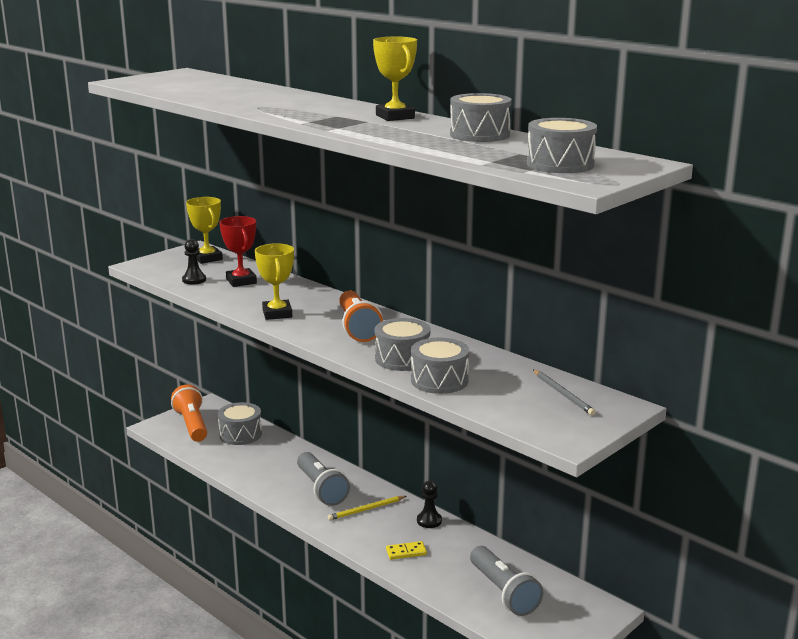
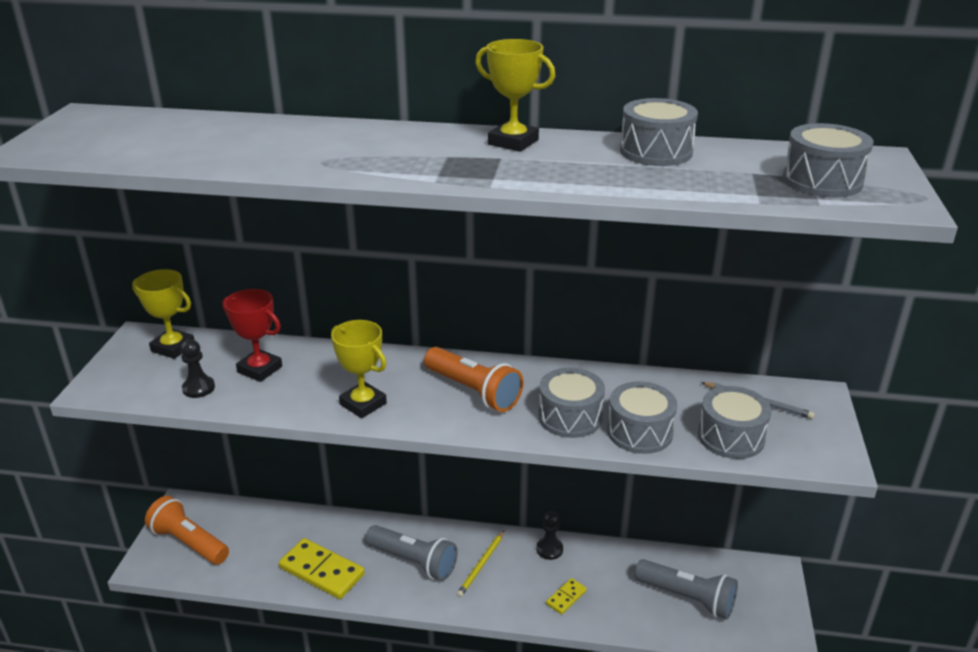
camera: 35 degrees left, 10 degrees up
(240, 434) = (259, 530): grey drum -> grey drum (731, 437)
(255, 470) = (322, 571): none -> yellow domino

